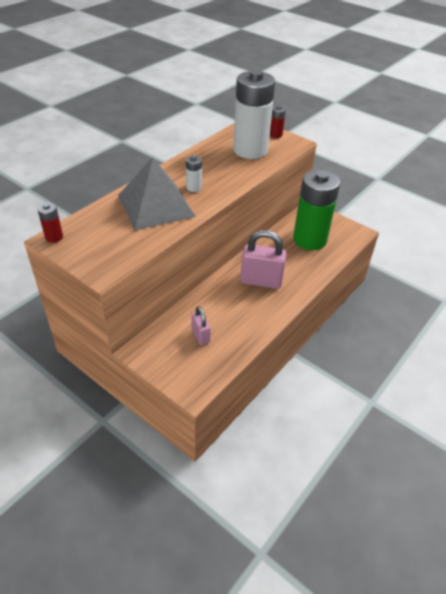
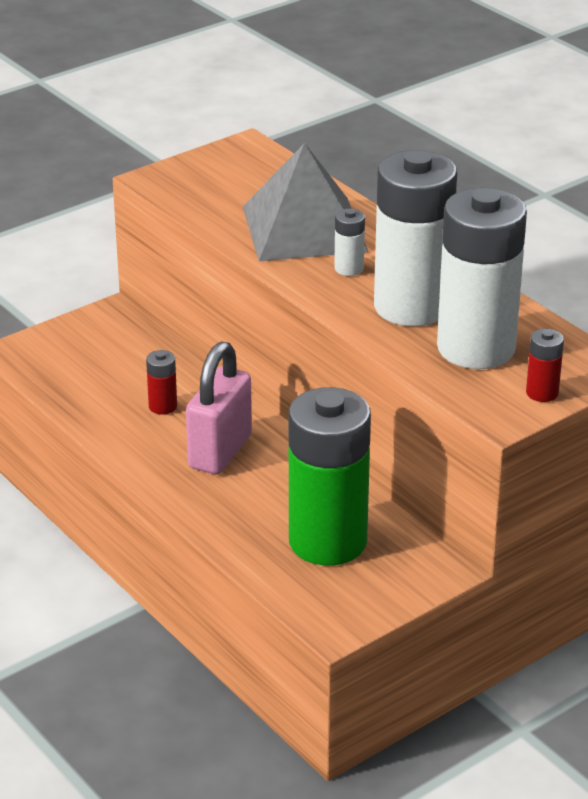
camera: 105 degrees right, 10 degrees down
(54, 237) = (250, 146): red battery -> red battery (163, 406)
(200, 336) = (116, 369): pink padlock -> none
(223, 168) = (411, 307): none -> white battery

